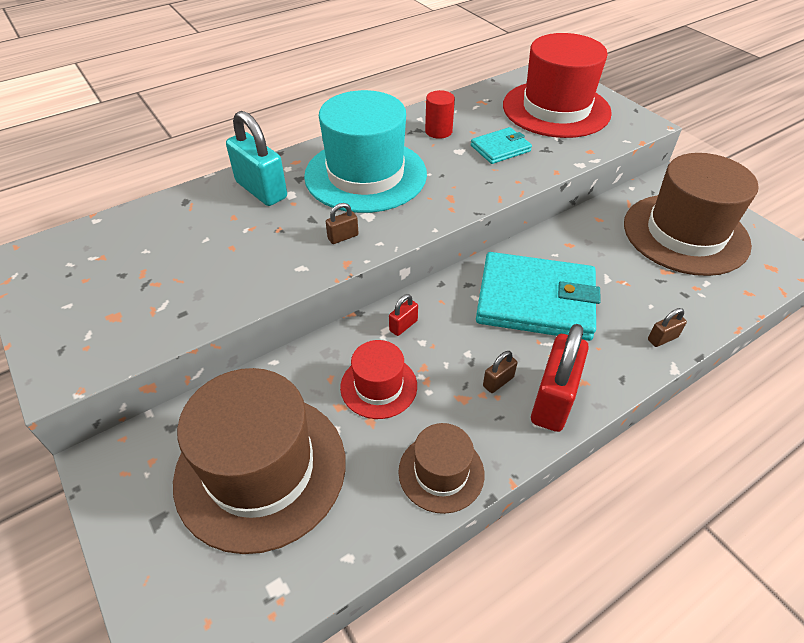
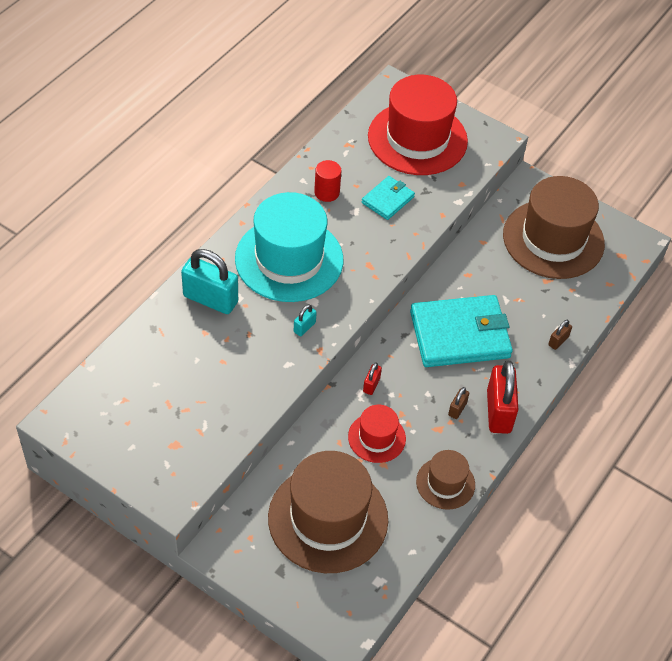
camera: 25 degrees left, 5 degrees up
(343, 237) = (304, 327): brown padlock -> turquoise padlock

